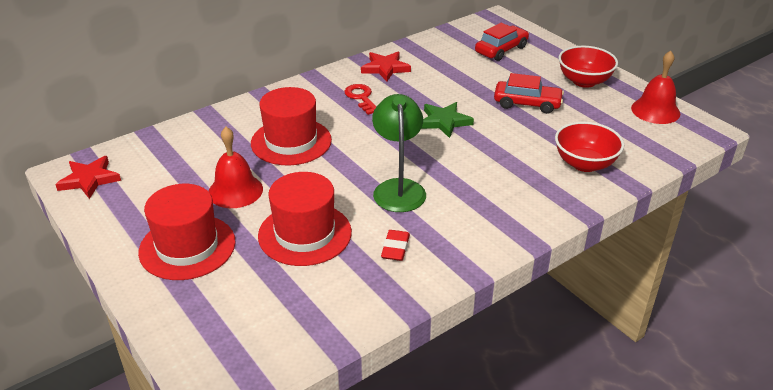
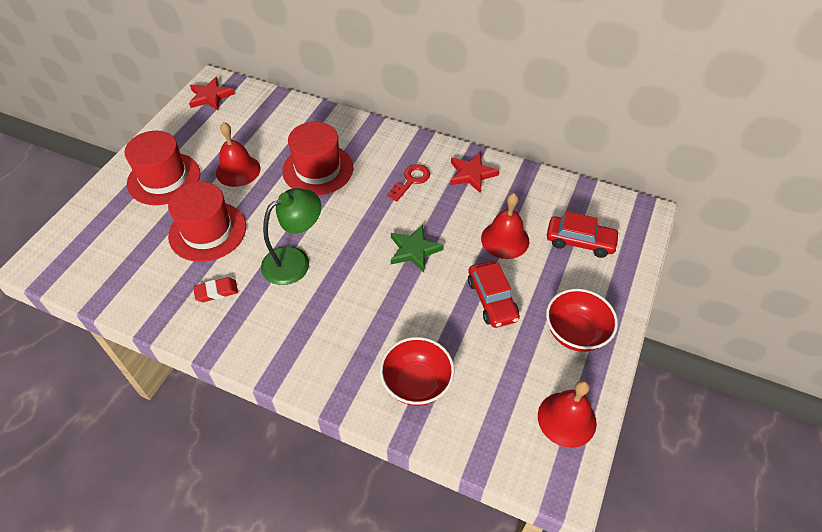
camera: 60 degrees right, 15 degrees up
(471, 78) = (505, 239): none -> red bell

